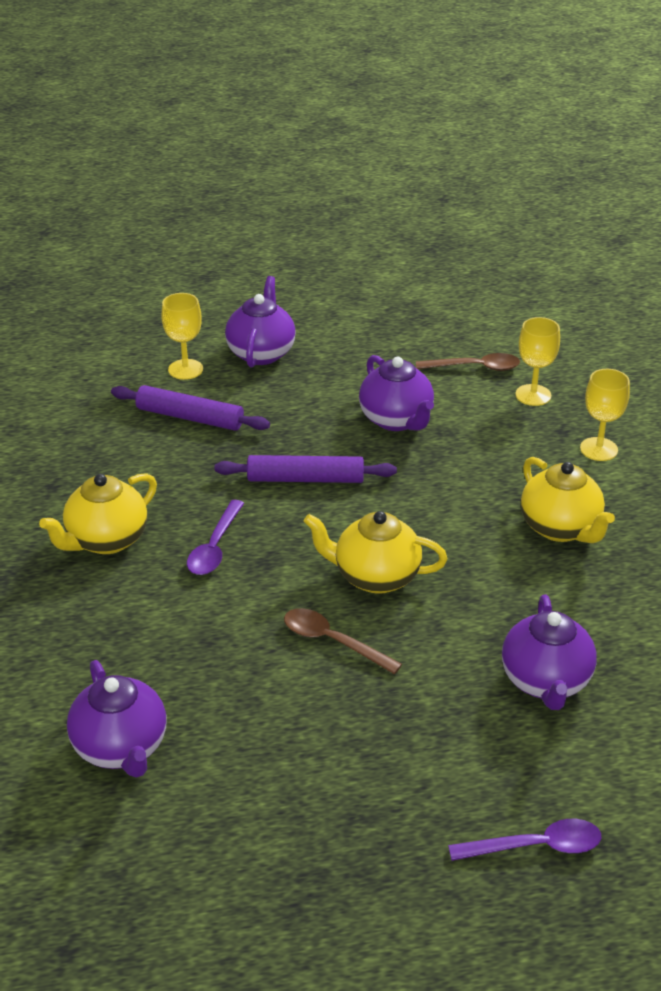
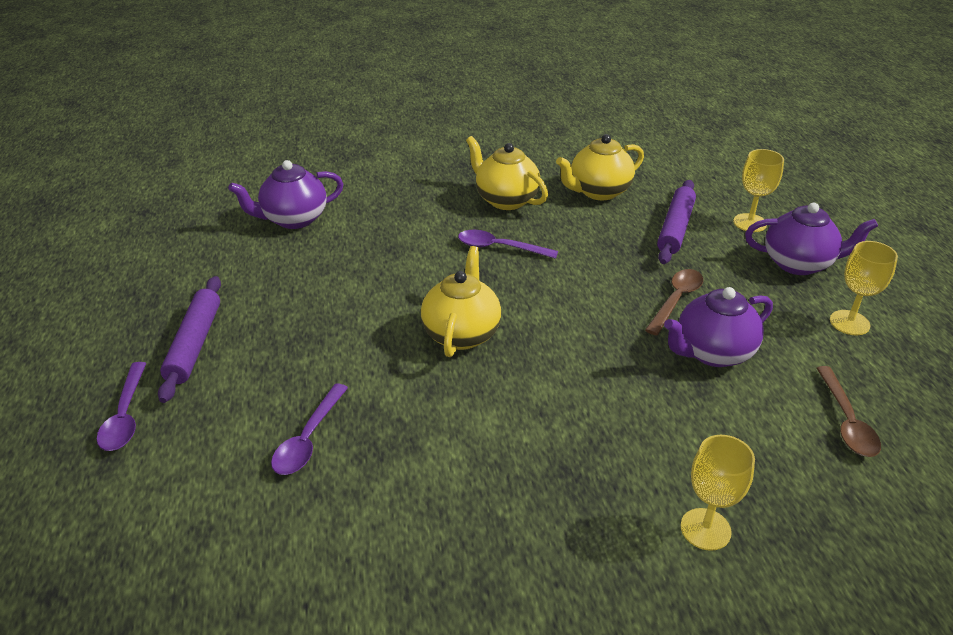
camera: 90 degrees right, 0 degrees up
(305, 479) = (598, 293): purple rolling pin -> purple rolling pin (194, 344)
(332, 641) = (382, 308): brown spoon -> brown spoon (676, 300)
(533, 395) = (806, 472): yellow goblet -> yellow goblet (849, 323)
(546, 682) = (308, 439): purple teapot -> purple spoon
(561, 528) = (541, 474): yellow teapot -> yellow teapot (598, 192)

